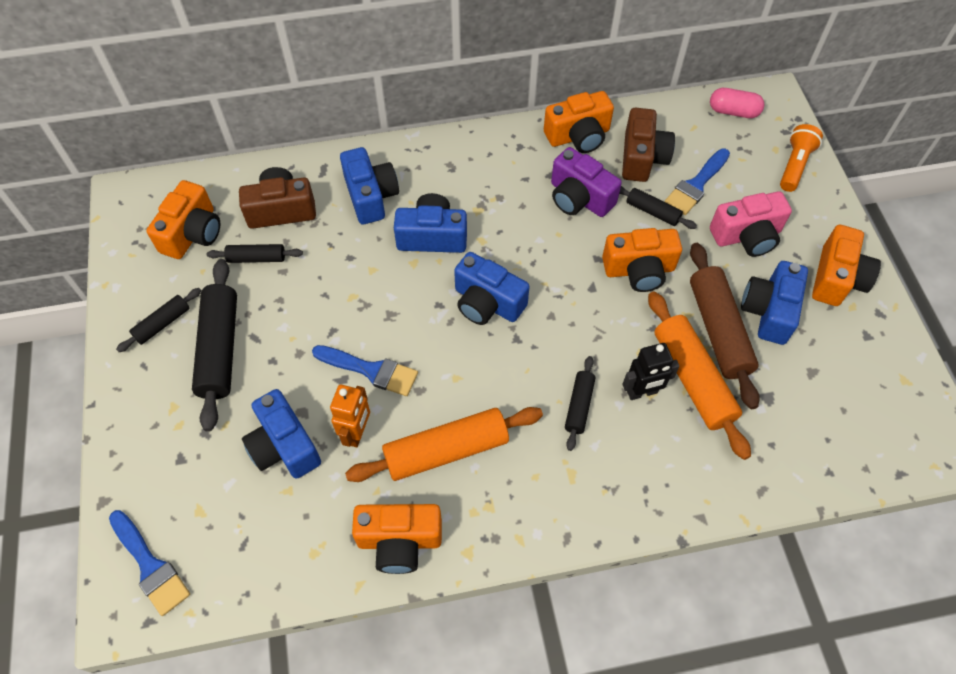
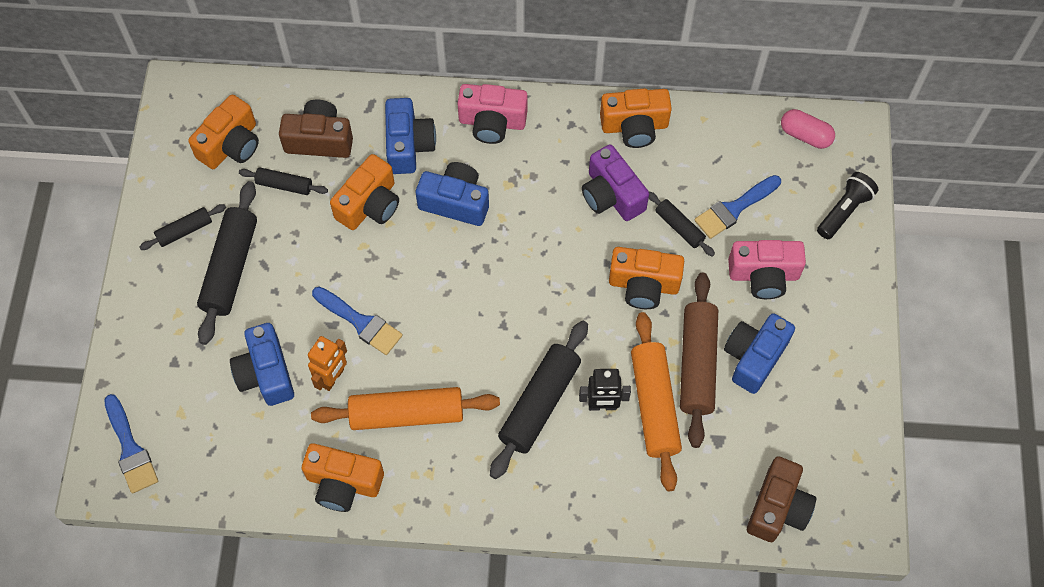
camera: 15 degrees right, 5 degrees up
(445, 160) = (492, 122): none -> pink camera
(487, 302) = (487, 282): blue camera -> none
(579, 406) = (539, 403): black rolling pin -> black rolling pin, size x1.89
(642, 158) = (690, 166): brown camera -> brown camera (777, 508)
(794, 165) = (844, 211): orange flashlight -> black flashlight
(837, 278) = (835, 341): orange camera -> orange camera (369, 204)

